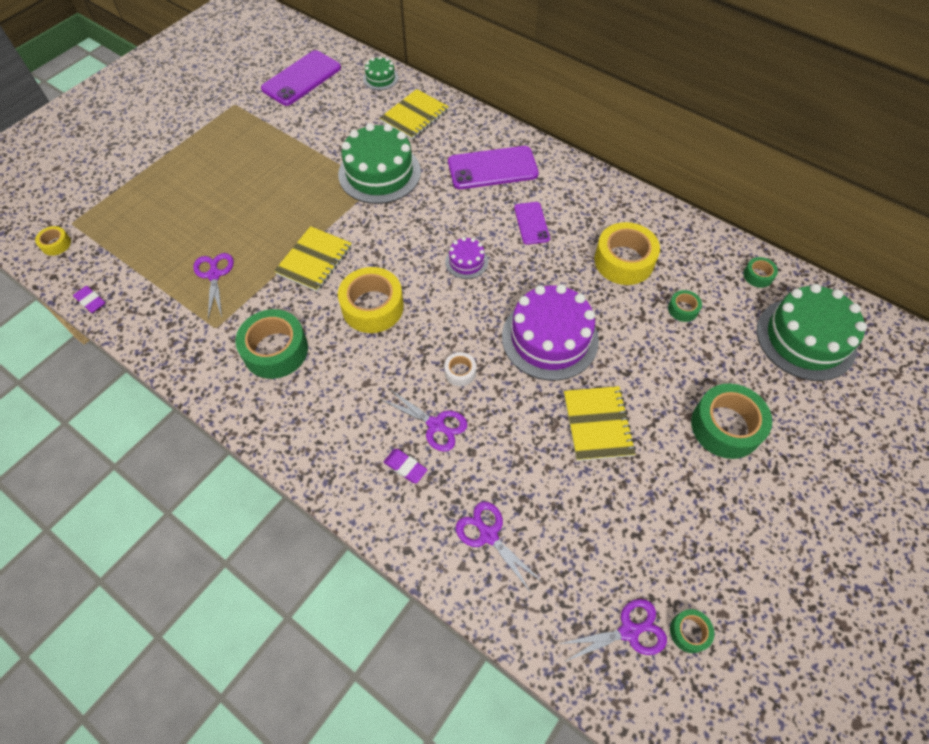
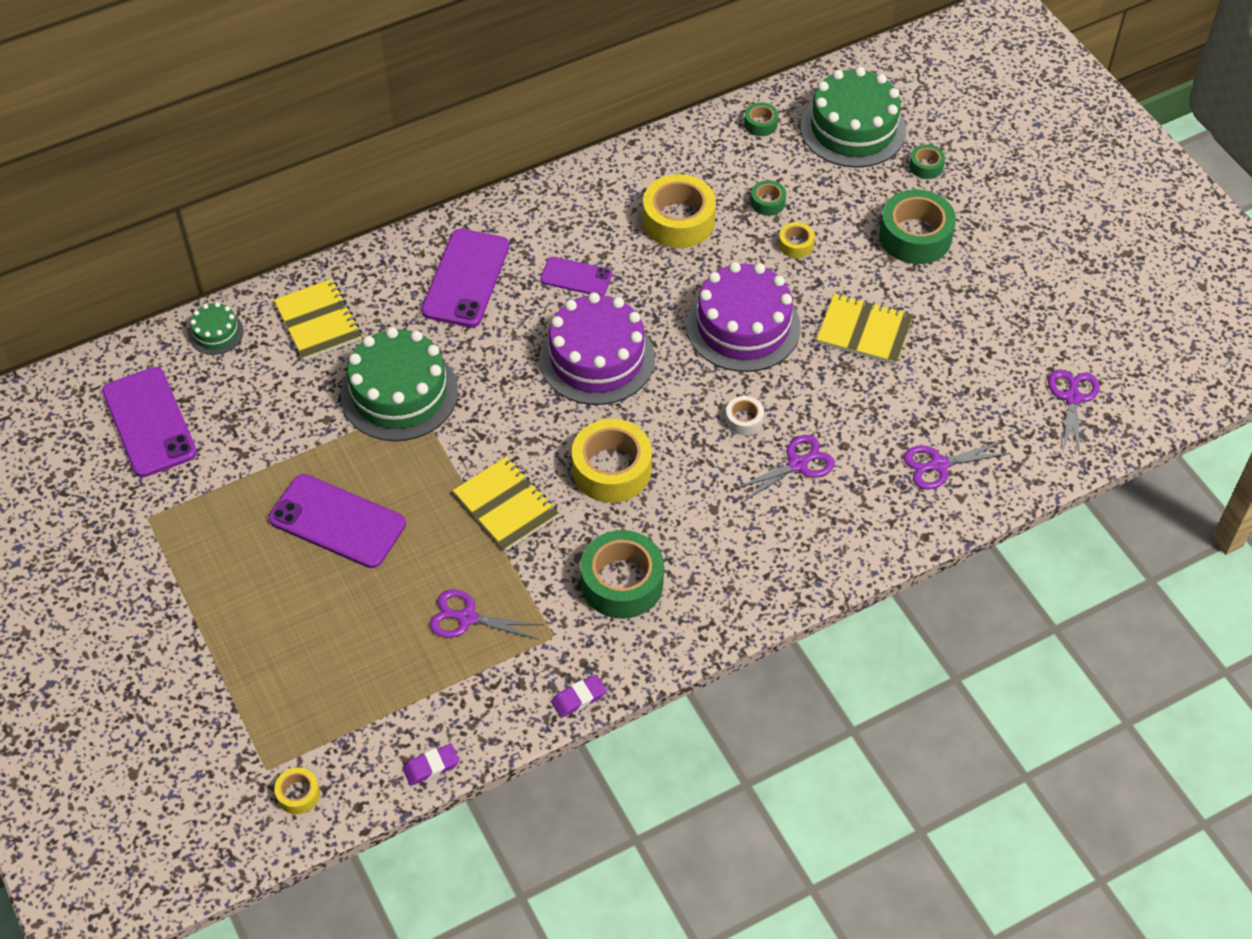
camera: 65 degrees left, 5 degrees down
(265, 183) = (337, 521): none -> purple phone
(405, 467) = (834, 507): purple eraser -> purple eraser (578, 698)
(466, 261) = (597, 358): purple cake -> purple cake, size x2.09
(654, 343) = (796, 244): none -> yellow tape
(689, 632) = (1090, 357): green tape -> green tape (926, 166)

